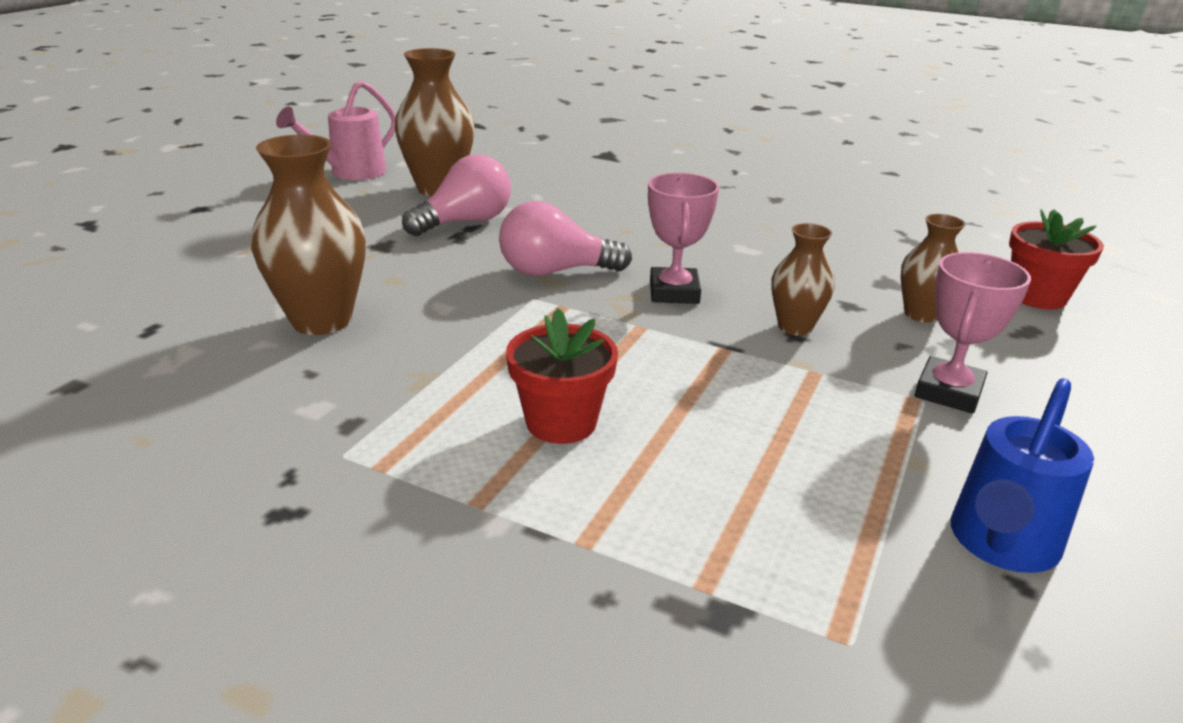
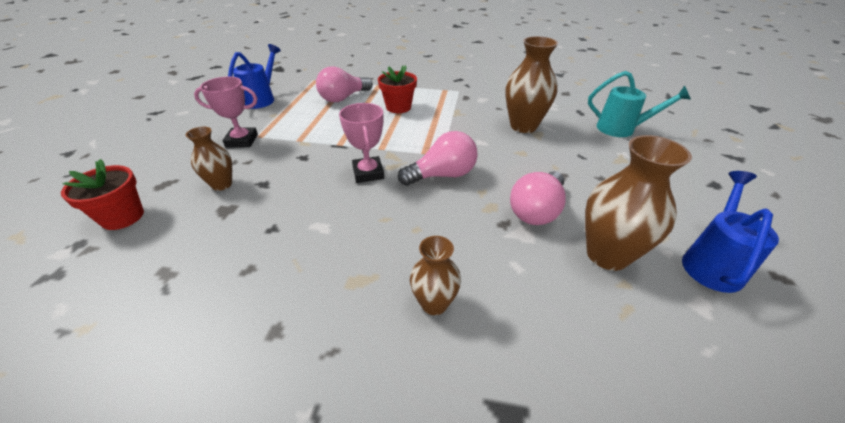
camera: 165 degrees right, 10 degrees up
(151, 284) = (621, 129): none -> turquoise watering can
(351, 173) = (711, 263): pink watering can -> blue watering can
(716, 493) = (343, 98): none -> pink light bulb
(795, 327) = (301, 162): brown vase -> brown vase (434, 303)
(948, 392) = (242, 141): pink trophy -> pink trophy turned 75 degrees clockwise

